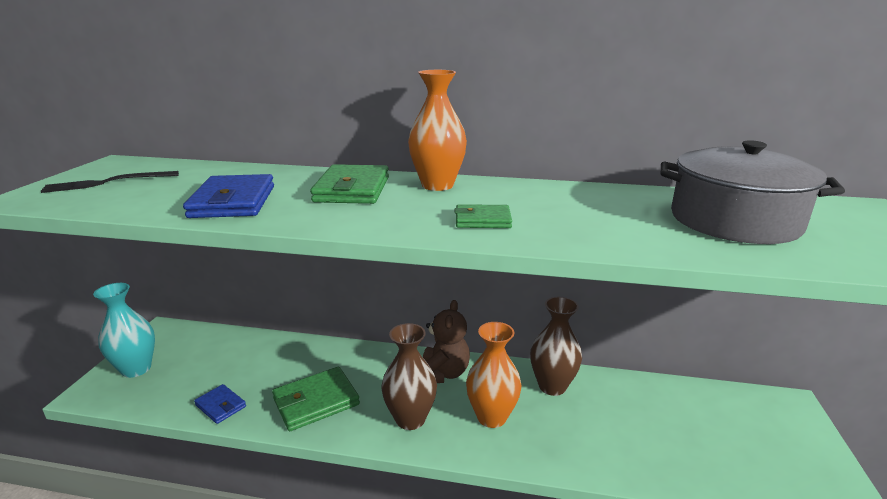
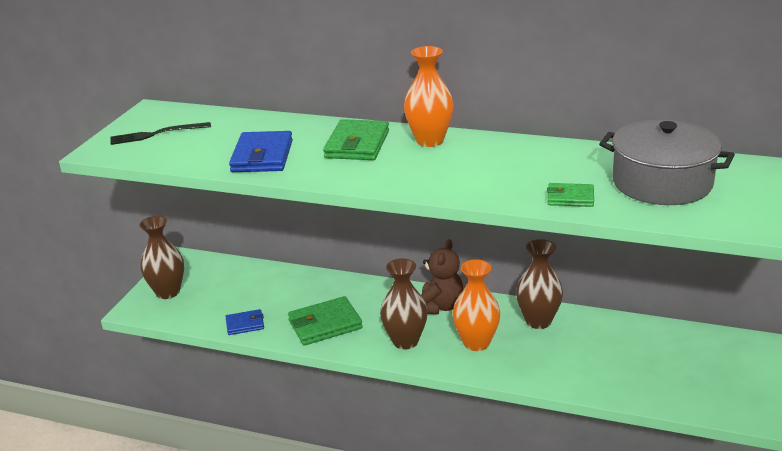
camera: 10 degrees right, 5 degrees up
(136, 369) = (168, 292): turquoise vase -> brown vase
(221, 406) = (245, 324): blue wallet -> blue wallet turned 60 degrees counterclockwise
(482, 220) = (457, 178): green wallet -> green wallet (570, 198)

